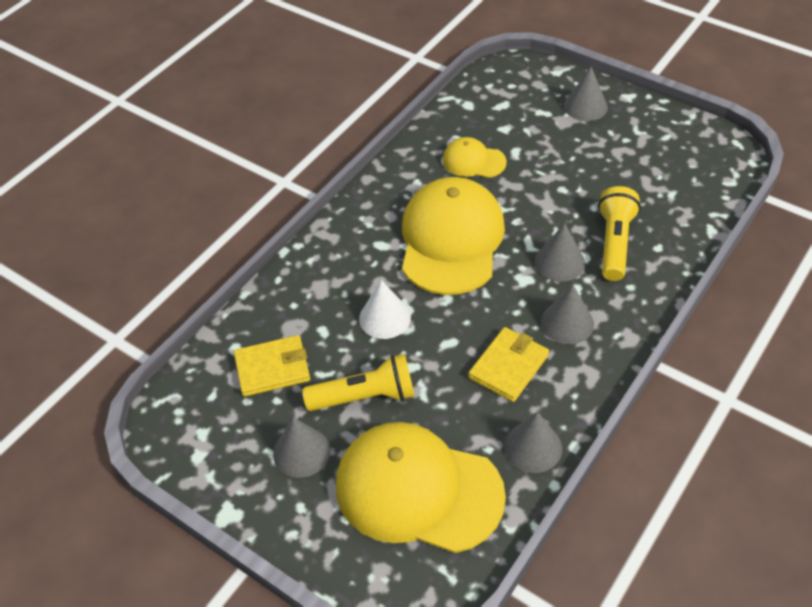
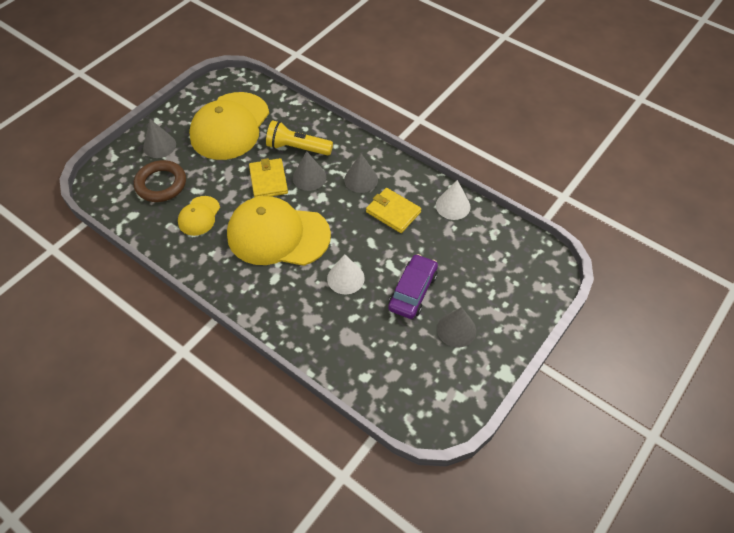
camera: 90 degrees left, 5 degrees up
(272, 368) = (385, 350): yellow wallet -> yellow wallet (268, 180)
(365, 396) = (413, 291): yellow flashlight -> purple car
(418, 490) = (483, 264): yellow cap -> yellow cap (230, 126)
(520, 119) = (161, 184): none -> brown ring
(533, 447) = (453, 206): grey cone -> white cone

